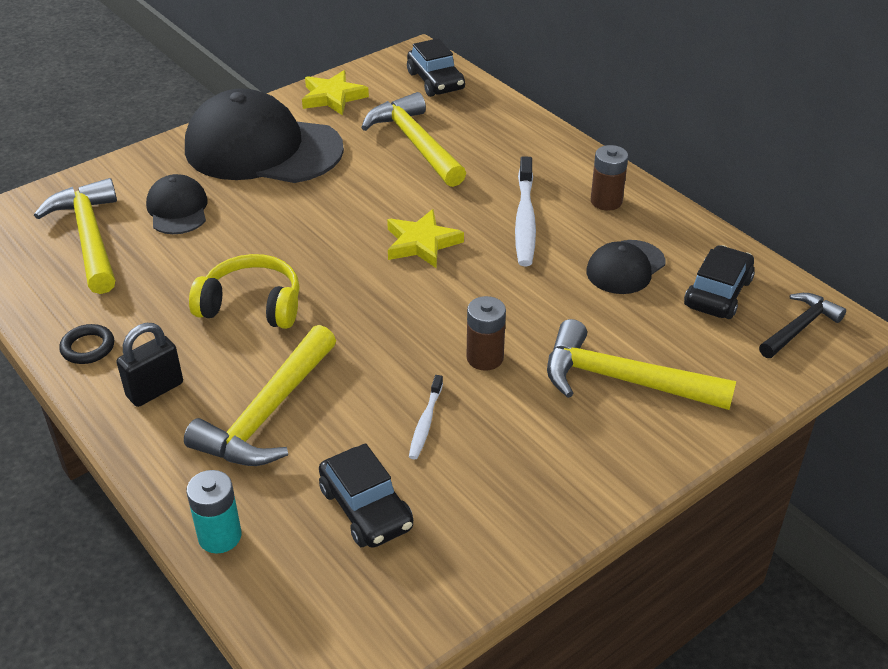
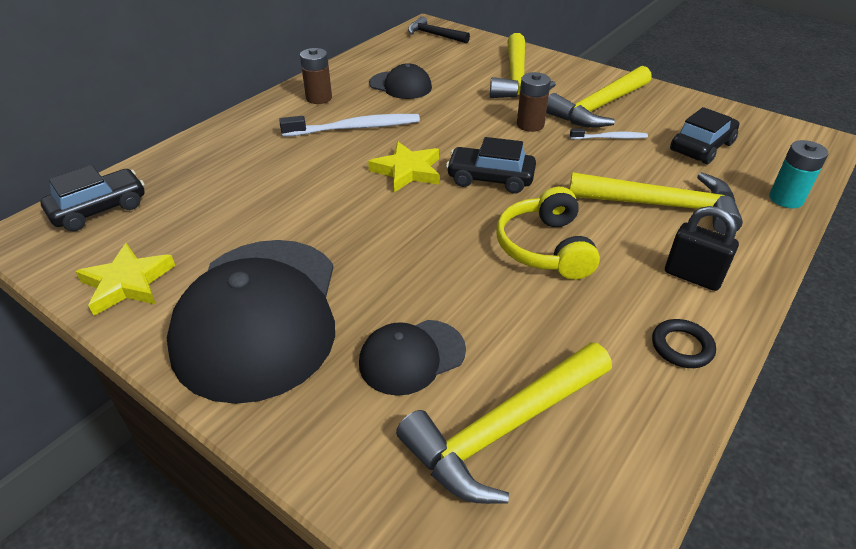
camera: 105 degrees left, 0 degrees up
(415, 143) = (237, 201): yellow hammer -> yellow hammer (598, 108)
(718, 293) = (414, 56): black car -> black car (490, 179)

